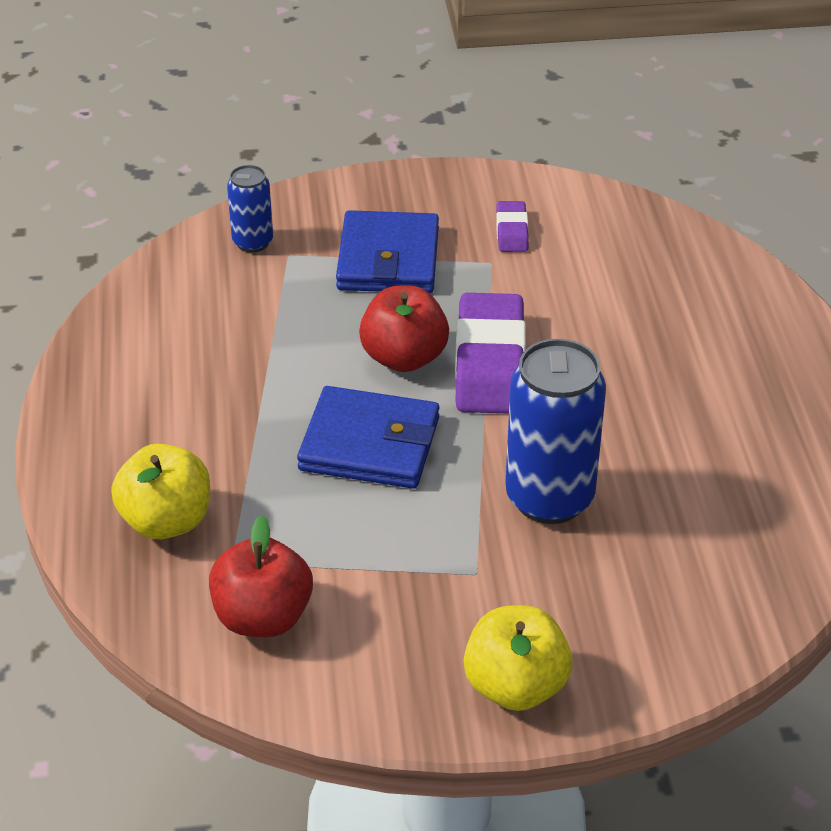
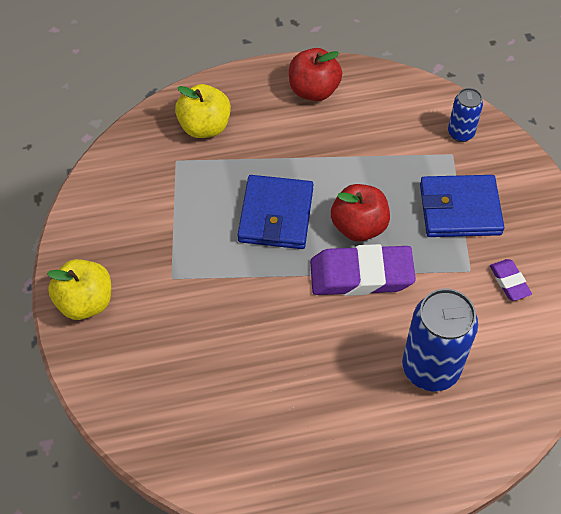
camera: 85 degrees right, 15 degrees up
(263, 617) = (135, 179): red apple -> red apple (313, 90)
(512, 231) = (509, 282): purple eraser -> purple eraser turned 75 degrees clockwise
(549, 498) = (236, 315): blue can -> blue can (430, 368)

